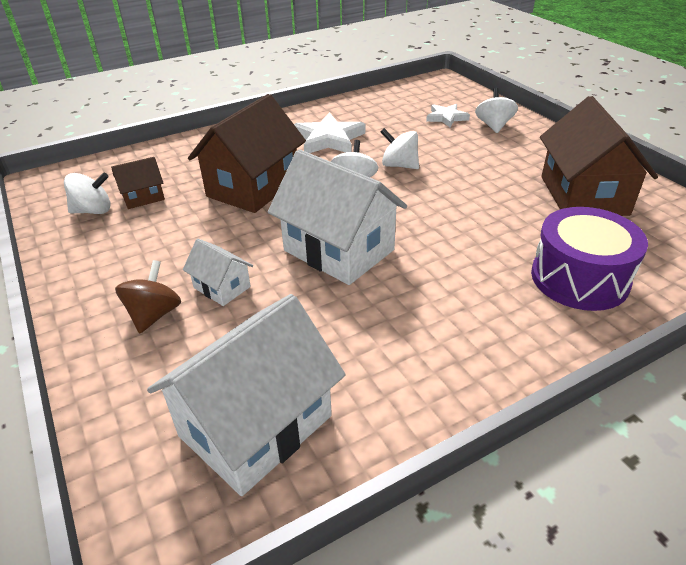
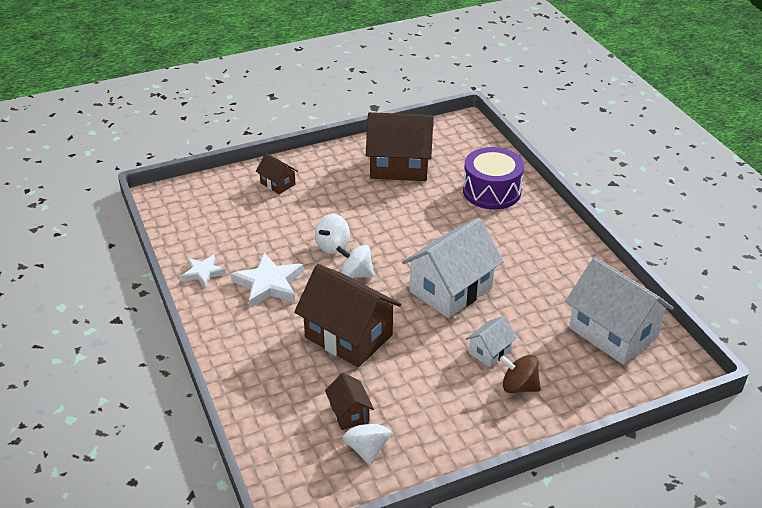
camera: 85 degrees left, 0 degrees up
(446, 118) = (251, 207): white star -> white star (203, 272)
(493, 126) = (278, 184): white spinning top -> brown house

